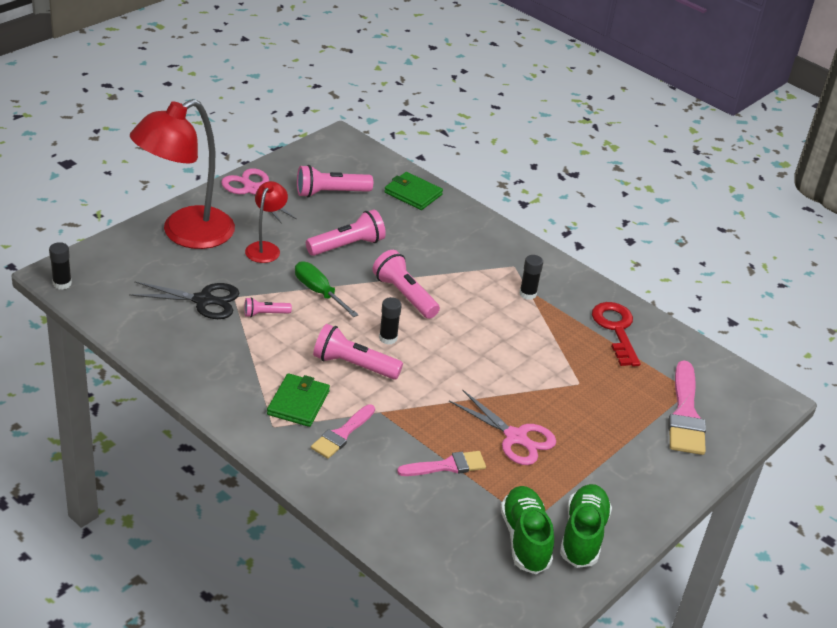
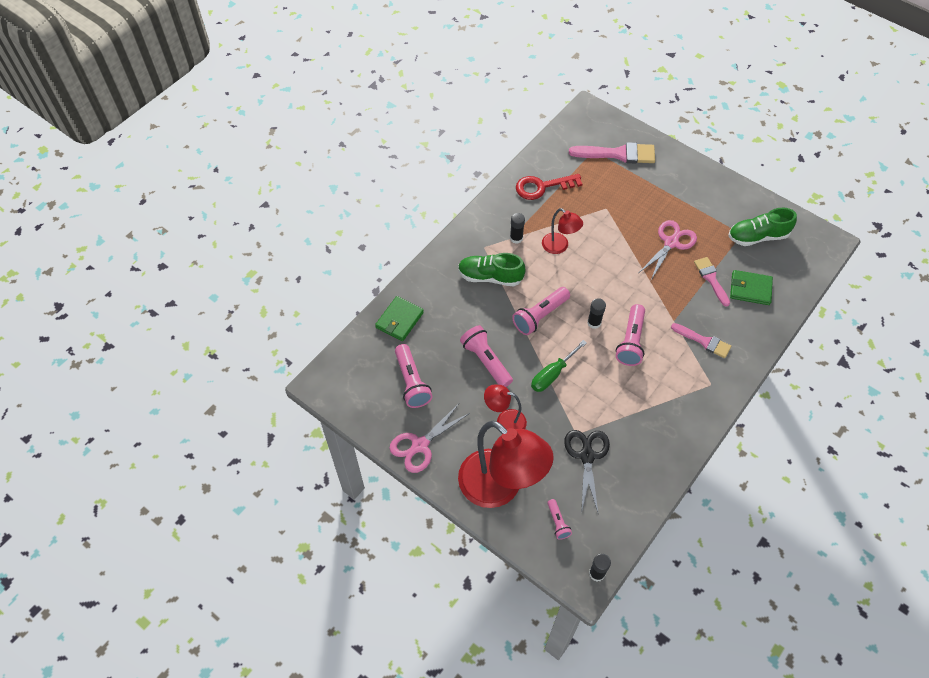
camera: 90 degrees left, 20 degrees up
(265, 314) = (590, 408): pink flashlight -> pink flashlight (557, 522)
(298, 403) = (682, 372): green wallet -> green wallet (750, 289)
(512, 328) = (559, 247): none -> red lamp
(583, 535) = (743, 208): green shoe -> green shoe (490, 277)

